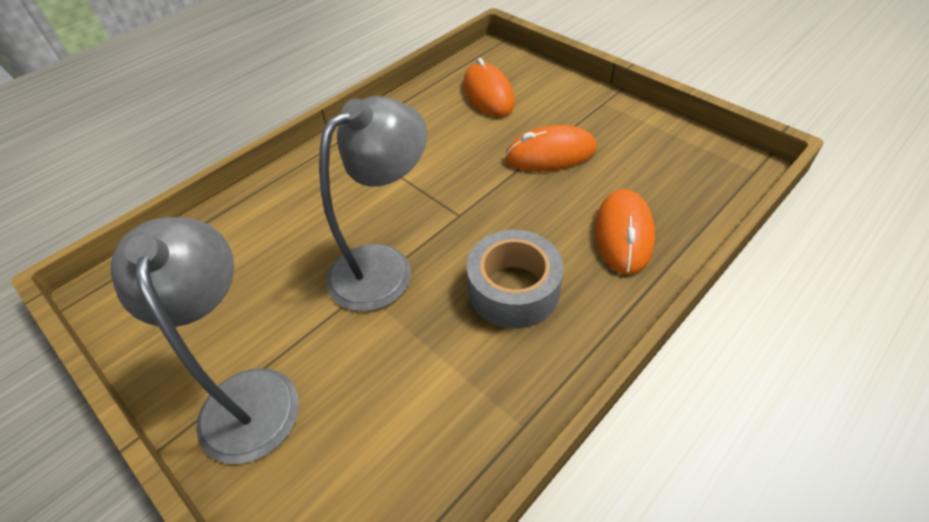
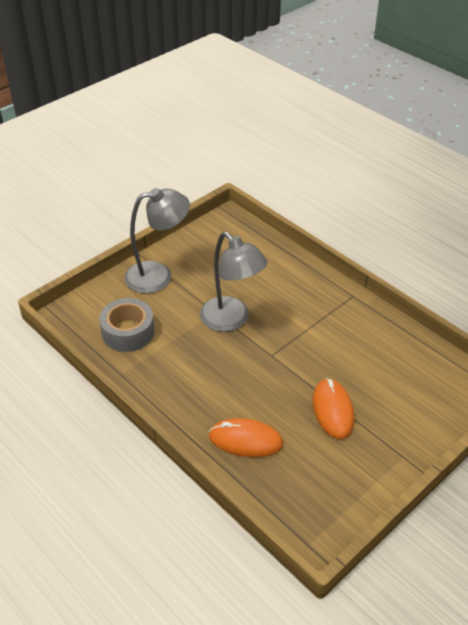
camera: 90 degrees right, 5 degrees down
(488, 94) = (412, 378): orange mouse -> none
(513, 289) = (206, 377): grey tape -> grey tape (128, 332)

